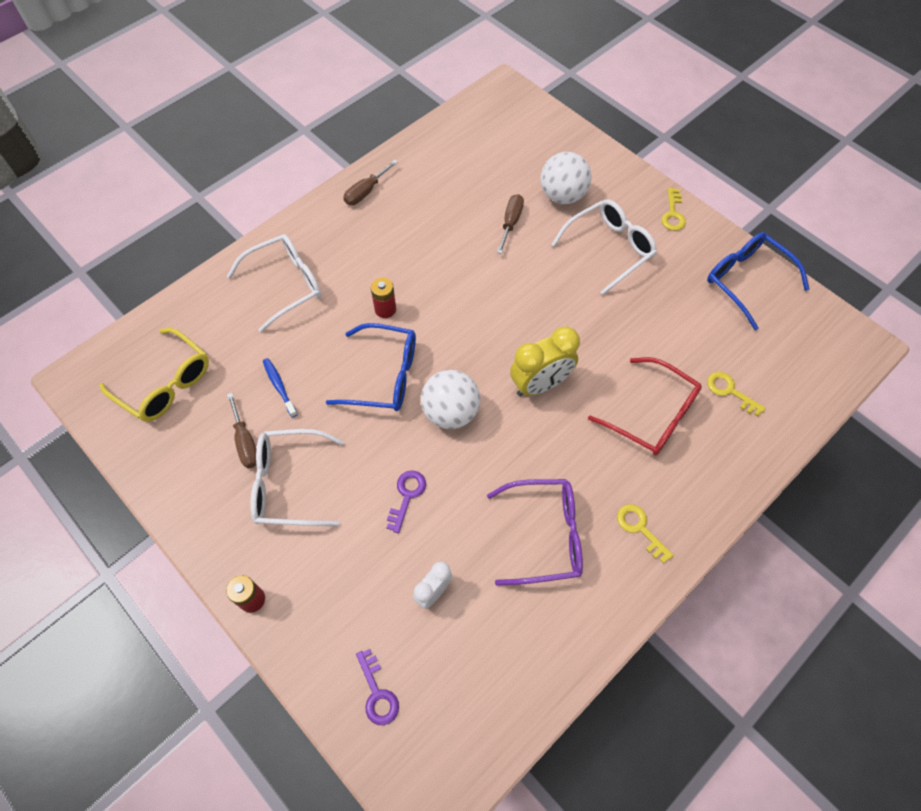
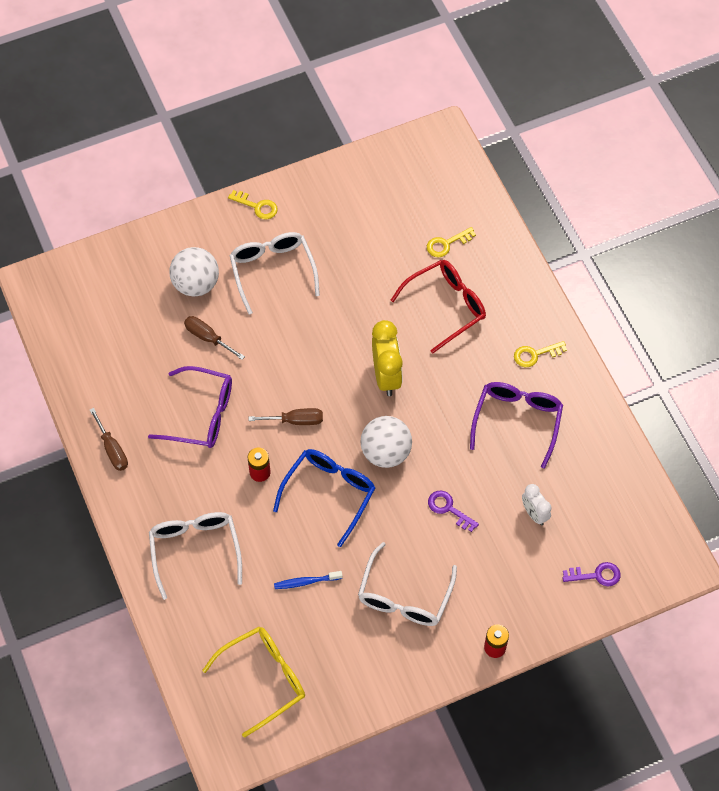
camera: 70 degrees left, 0 degrees up
(245, 442) = (351, 622): brown screwdriver -> brown screwdriver (295, 420)
(428, 244) = (202, 415): none -> purple glasses
(746, 280) = (350, 184): blue glasses -> none

